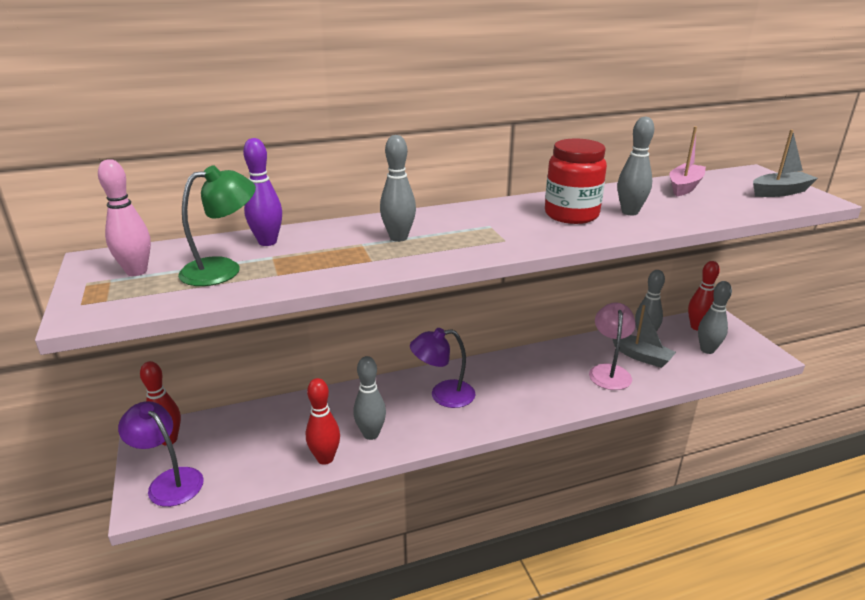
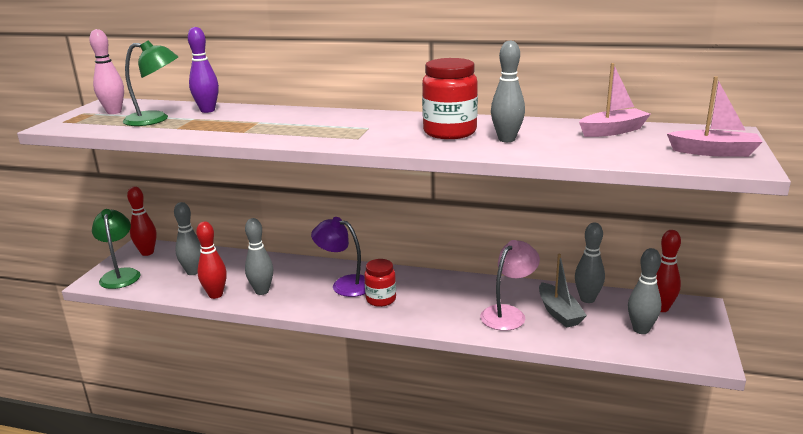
camera: 35 degrees right, 5 degrees down
(169, 481) = (120, 275): purple lamp -> green lamp
(398, 238) = (289, 123): grey bowling pin -> grey bowling pin (193, 272)
(495, 398) = (381, 299): none -> red jar
(780, 192) = (714, 152): grey boat -> pink boat

